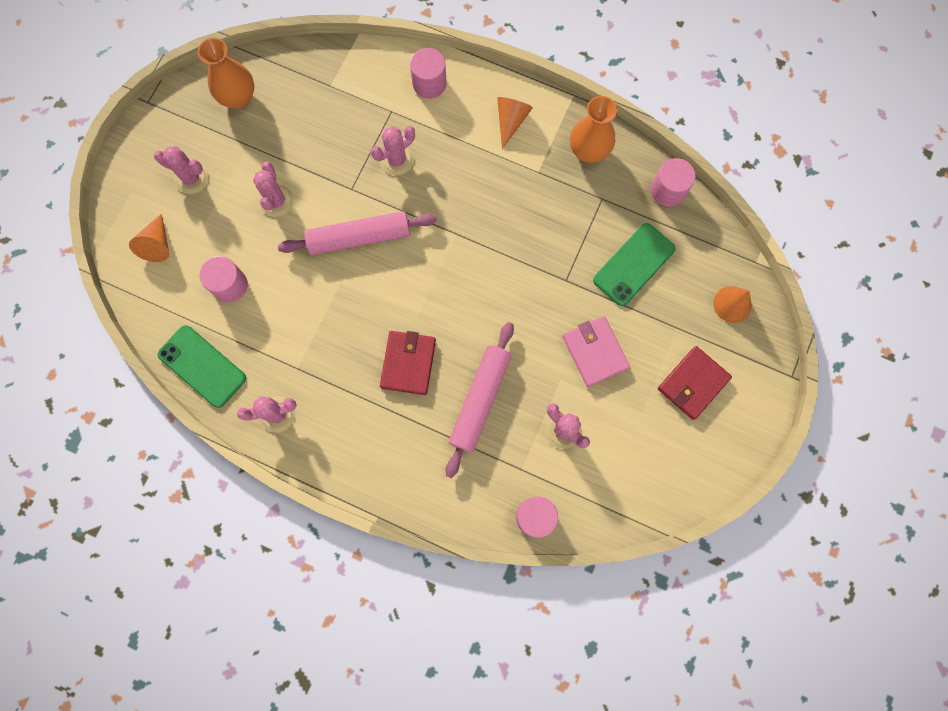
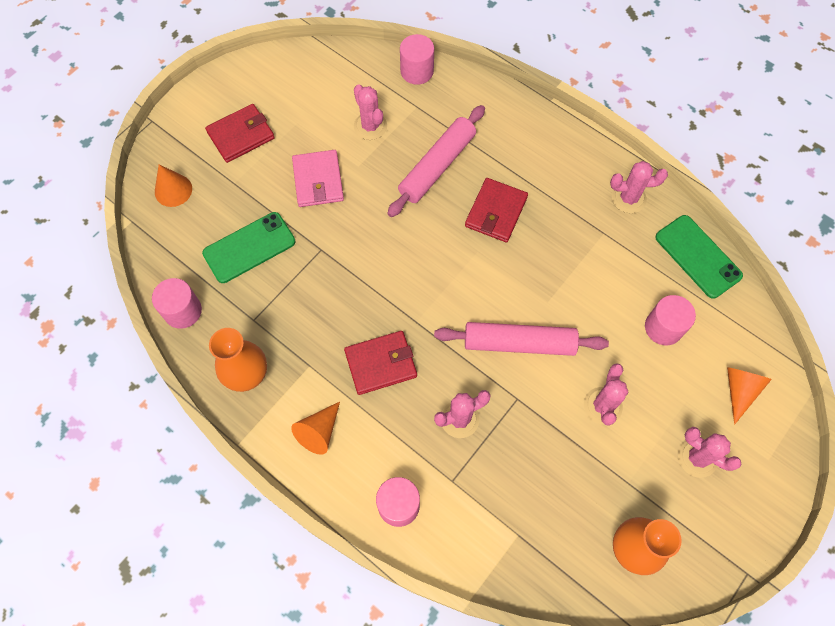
camera: 165 degrees left, 10 degrees down
(477, 188) = (381, 364): none -> red wallet

